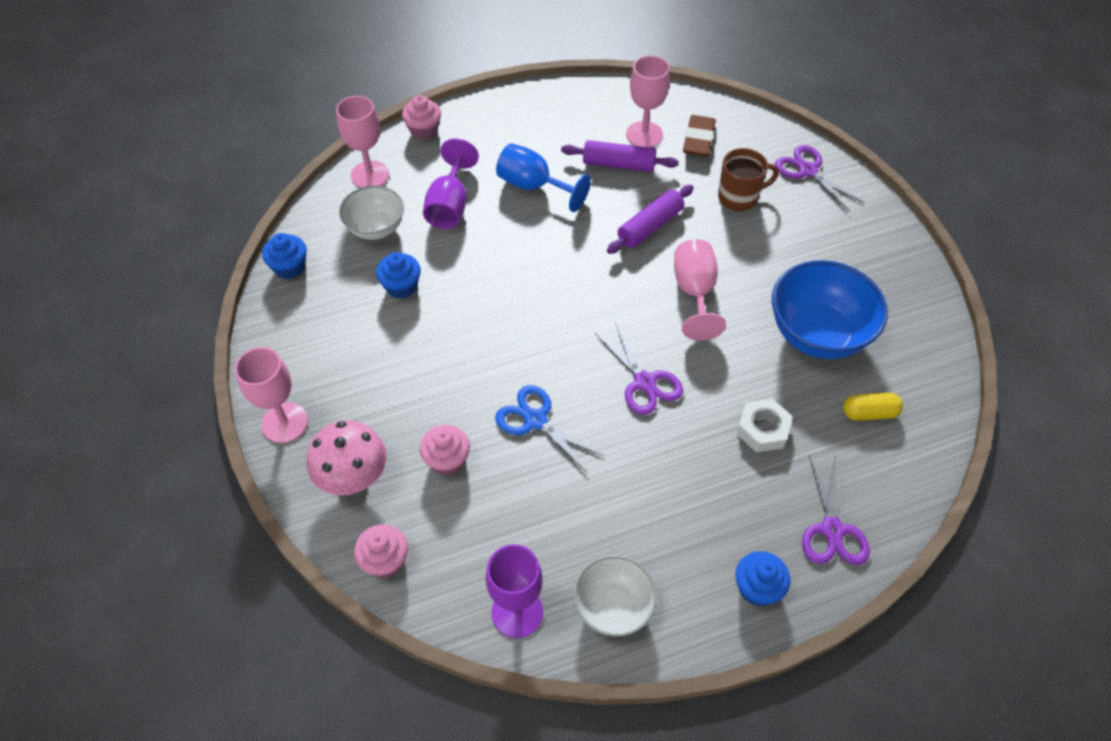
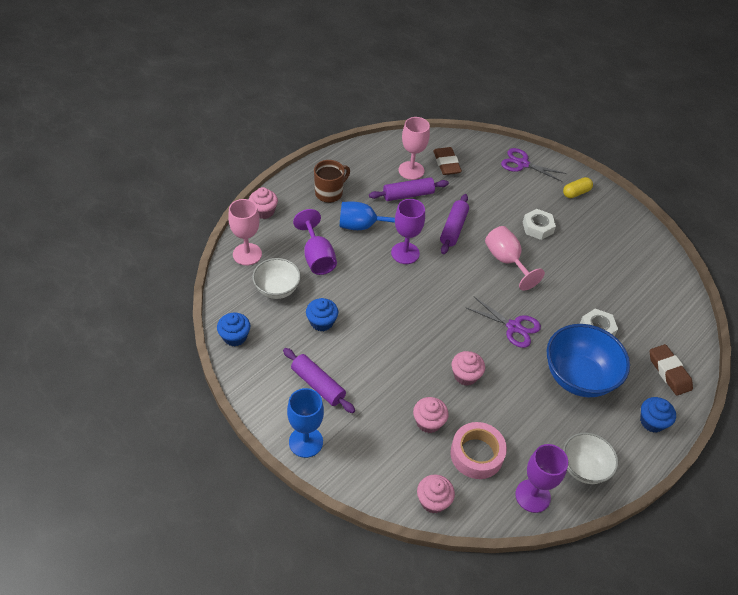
camera: 30 degrees left, 5 degrees down
(284, 423) = (306, 442): pink goblet -> blue goblet
(345, 360) = (318, 385): none -> purple rolling pin
(354, 478) = (377, 458): pink mushroom -> none
(480, 526) = (476, 454): none -> pink tape
(535, 420) = (465, 375): blue scissors -> pink cupcake
(564, 237) = (405, 253): none -> purple goblet
(739, 197) = (494, 193): brown mug -> brown mug (329, 193)
(770, 263) = (537, 227): none -> white nut
(817, 334) = (590, 262): blue bowl -> blue bowl (578, 377)
(832, 530) = (669, 372): purple scissors -> brown eraser
(869, 413) = (646, 297): yellow capsule -> yellow capsule (576, 193)

